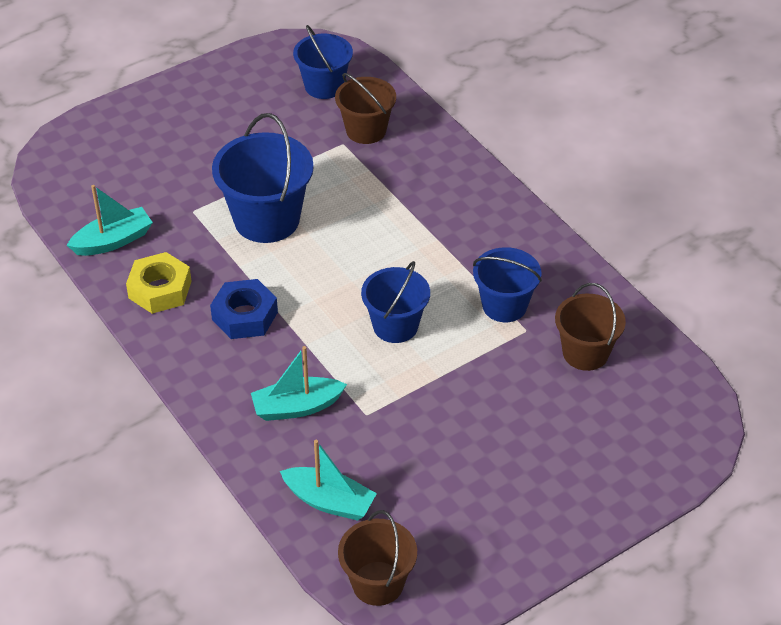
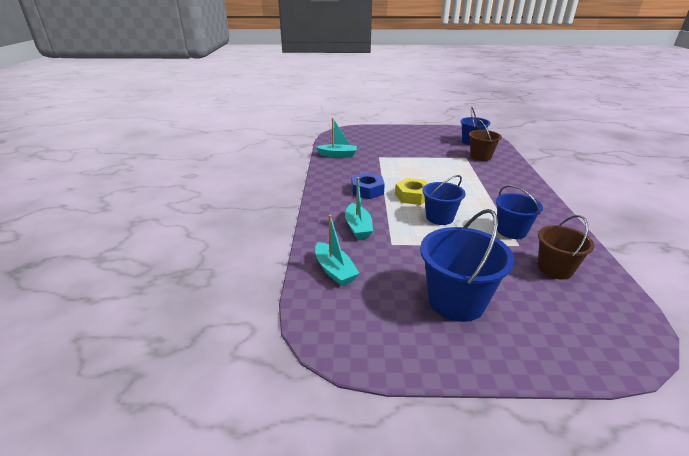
camera: 35 degrees right, 15 degrees down
(160, 289) = (340, 172): yellow nut -> yellow nut (413, 196)
(267, 219) = (408, 167): blue bucket -> blue bucket (456, 301)
(296, 407) = (358, 227): turquoise boat -> turquoise boat turned 120 degrees counterclockwise
(378, 583) = (321, 322): brown bucket -> none

